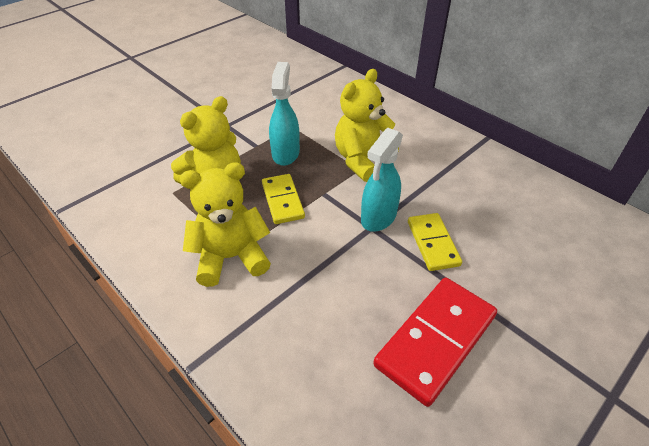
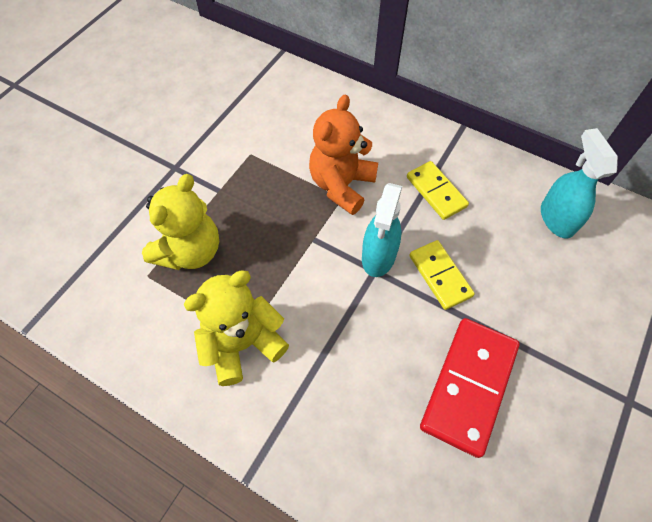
camera: 15 degrees left, 15 degrees up
(283, 200) = (273, 258): yellow domino -> yellow domino (436, 192)
(285, 153) = (255, 193): turquoise spray bottle -> turquoise spray bottle (556, 218)
(362, 160) = (341, 185): yellow teddy bear -> orange teddy bear

